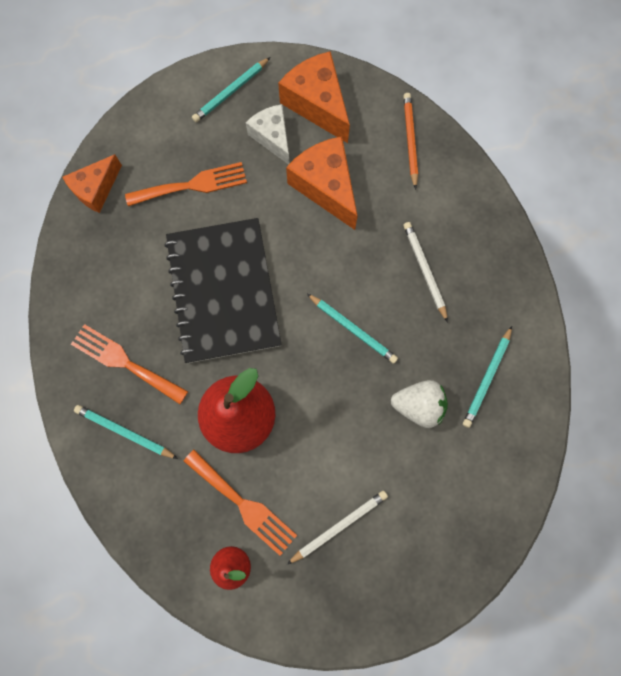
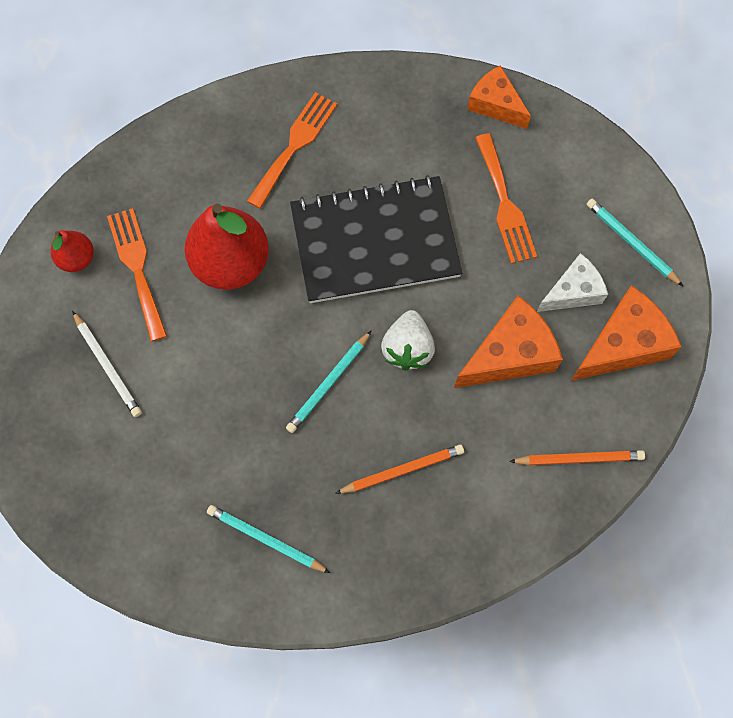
camera: 90 degrees right, 5 degrees down
(124, 432) = (220, 150): turquoise pencil -> none
(243, 504) = (137, 268): orange fork -> orange fork turned 120 degrees clockwise
(418, 405) = (236, 456): white strawberry -> white strawberry (407, 348)
(424, 270) = (402, 470): white pencil -> orange pencil

